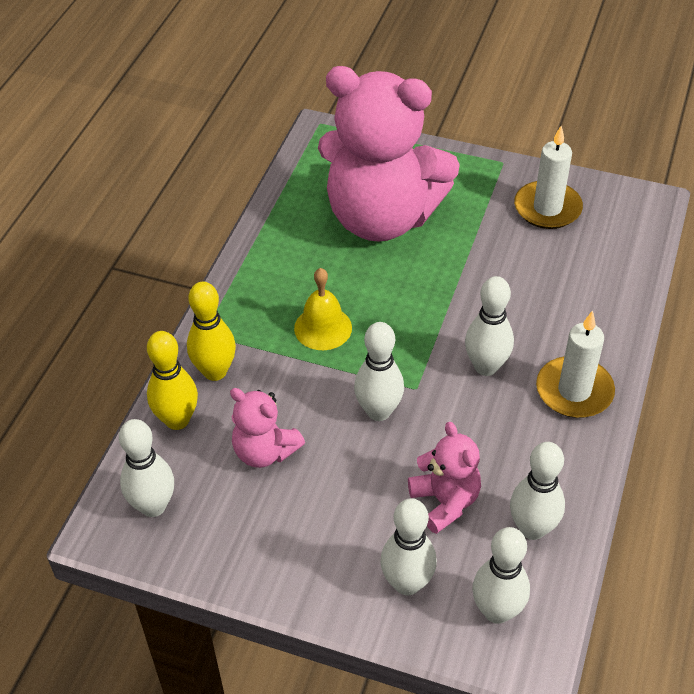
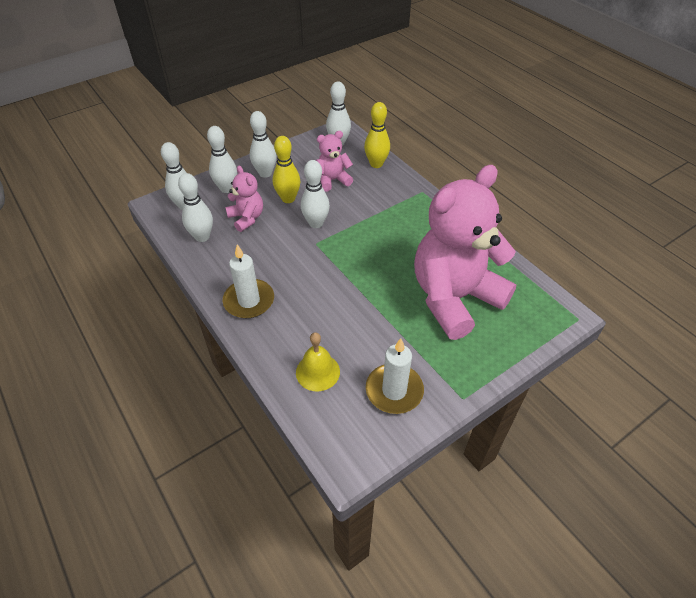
camera: 125 degrees right, 0 degrees up
(215, 371) = (393, 185): yellow bowling pin -> yellow bowling pin (288, 199)
(323, 328) = (387, 231): yellow bell -> yellow bell (317, 372)
(445, 502) = (247, 218): pink teddy bear -> pink teddy bear turned 135 degrees counterclockwise
(486, 366) = (301, 276): white bowling pin -> white bowling pin (265, 173)

